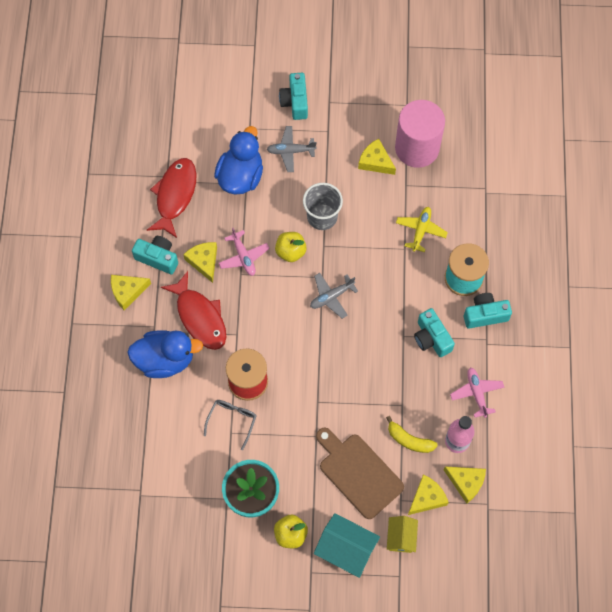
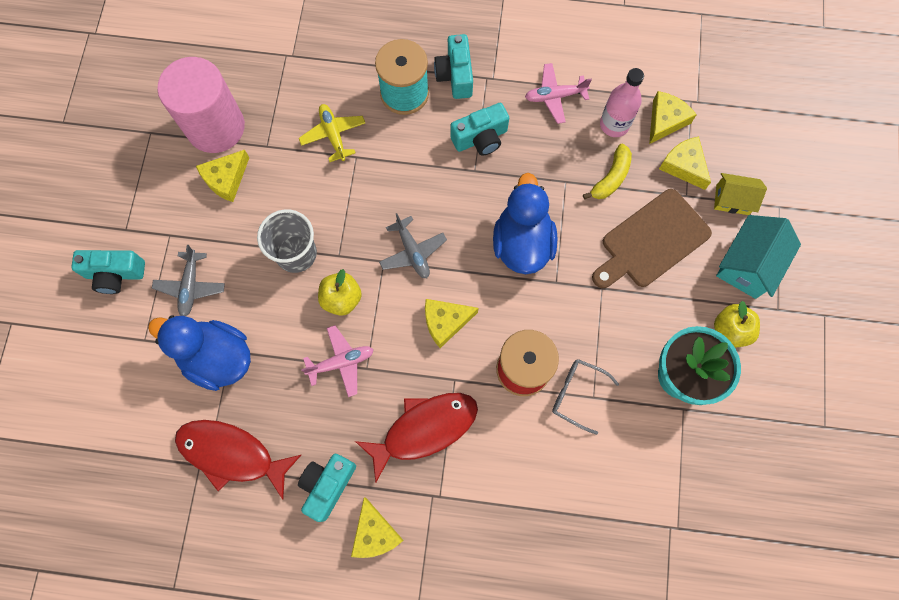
camera: 85 degrees left, 5 degrees up
(165, 360) = (484, 482): blue duck -> blue duck (522, 243)
(204, 261) = (341, 418): yellow cheese -> yellow cheese (445, 322)
(420, 230) = (333, 135): yellow plane -> yellow plane turned 45 degrees clockwise

